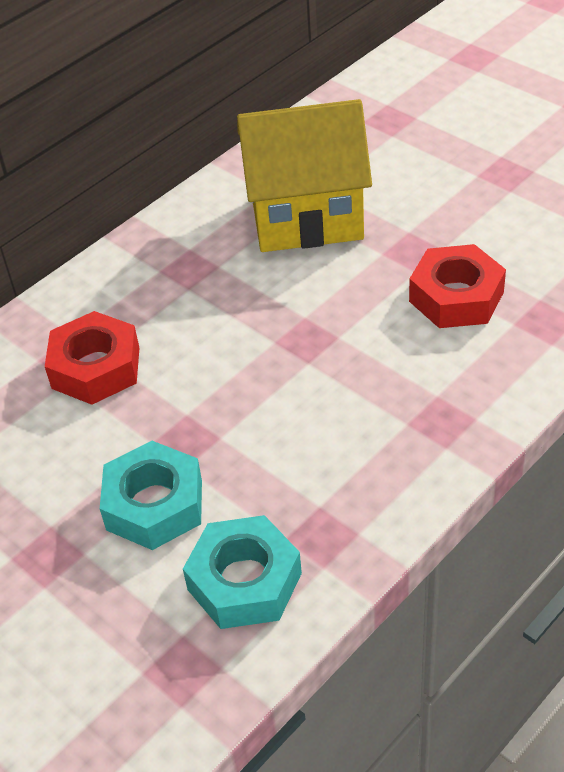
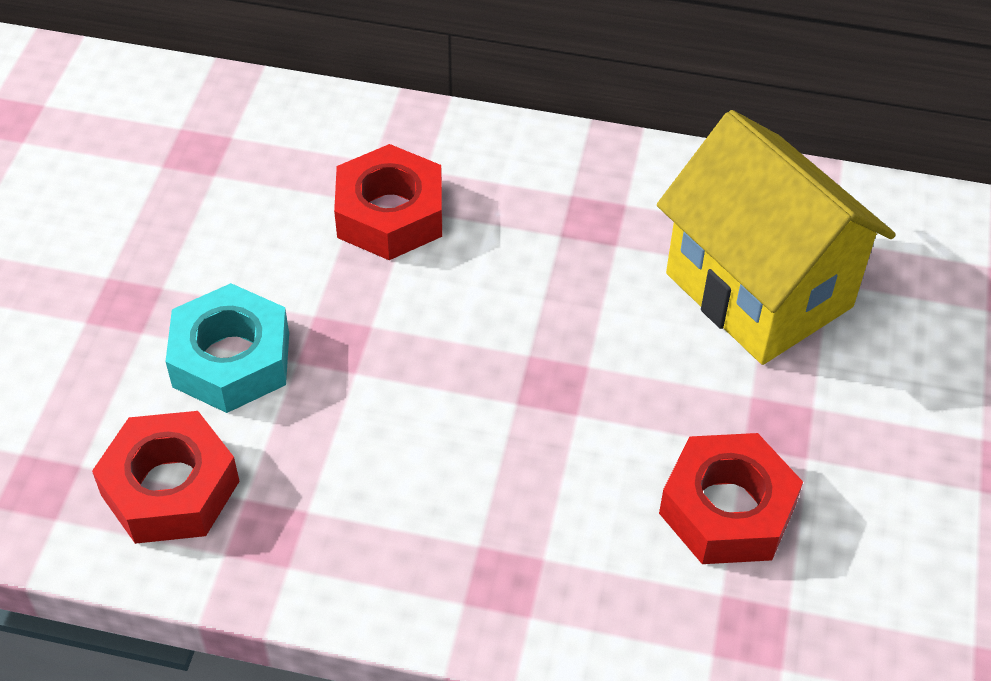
camera: 55 degrees right, 5 degrees up
(244, 581) = (170, 488): turquoise nut -> red nut

